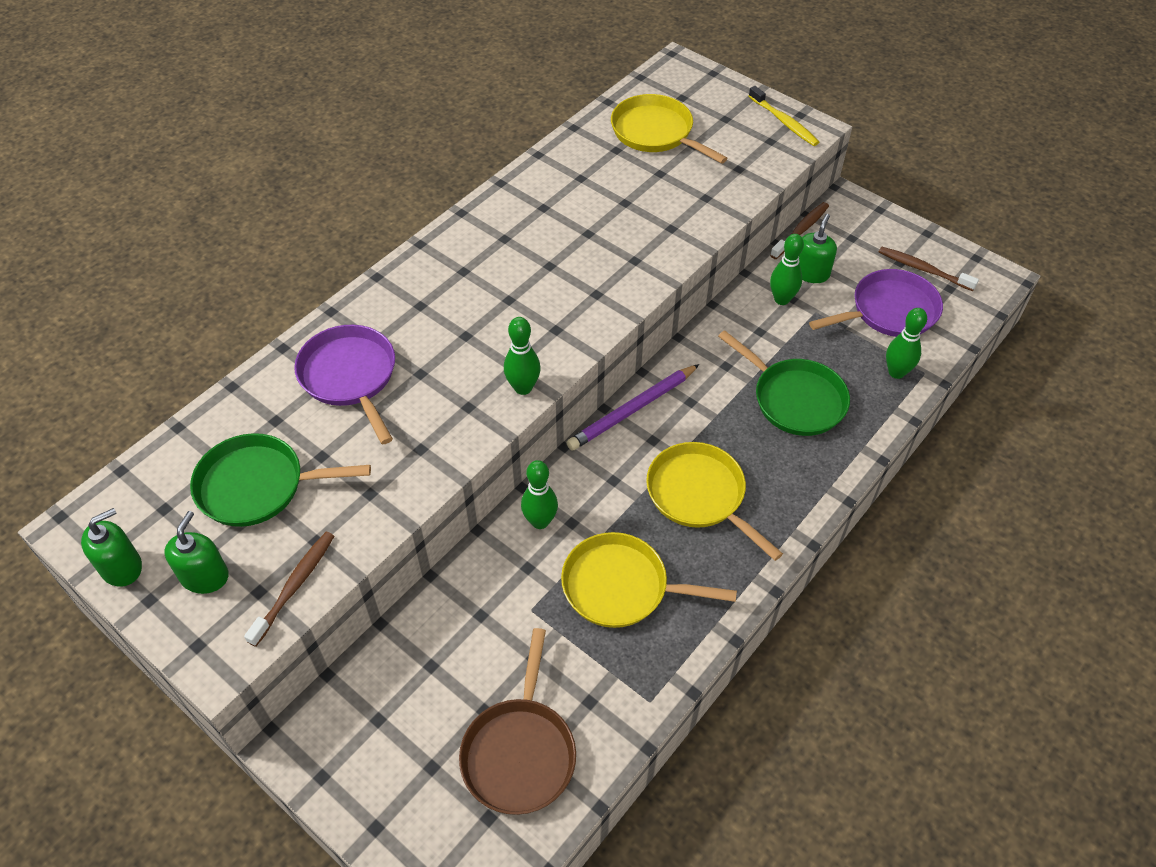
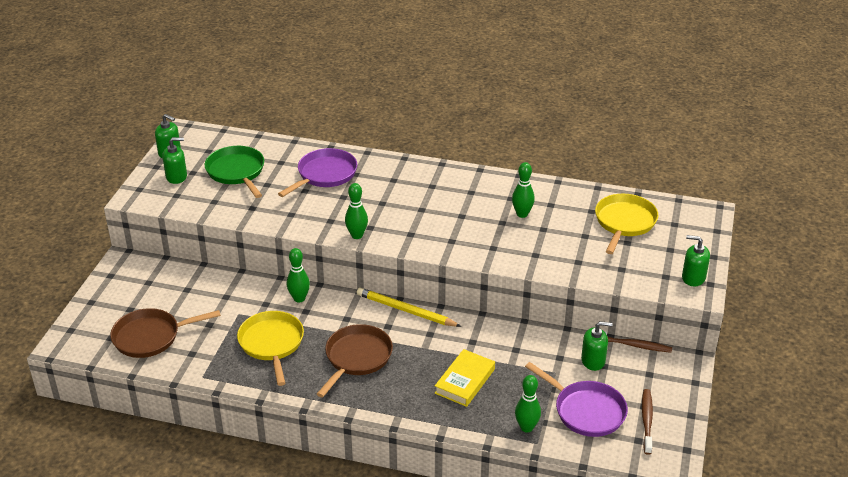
camera: 65 degrees right, 15 degrees down
(294, 586) = (184, 204): brown toothbrush -> none
(632, 410) = (406, 310): purple pencil -> yellow pencil
(700, 495) = (356, 358): yellow pan -> brown pan
(781, 299) = (554, 352): green bowling pin -> green bowling pin (522, 214)
(784, 122) = (693, 278): yellow toothbrush -> green soap dispenser
(794, 399) = (465, 381): green pan -> yellow book

